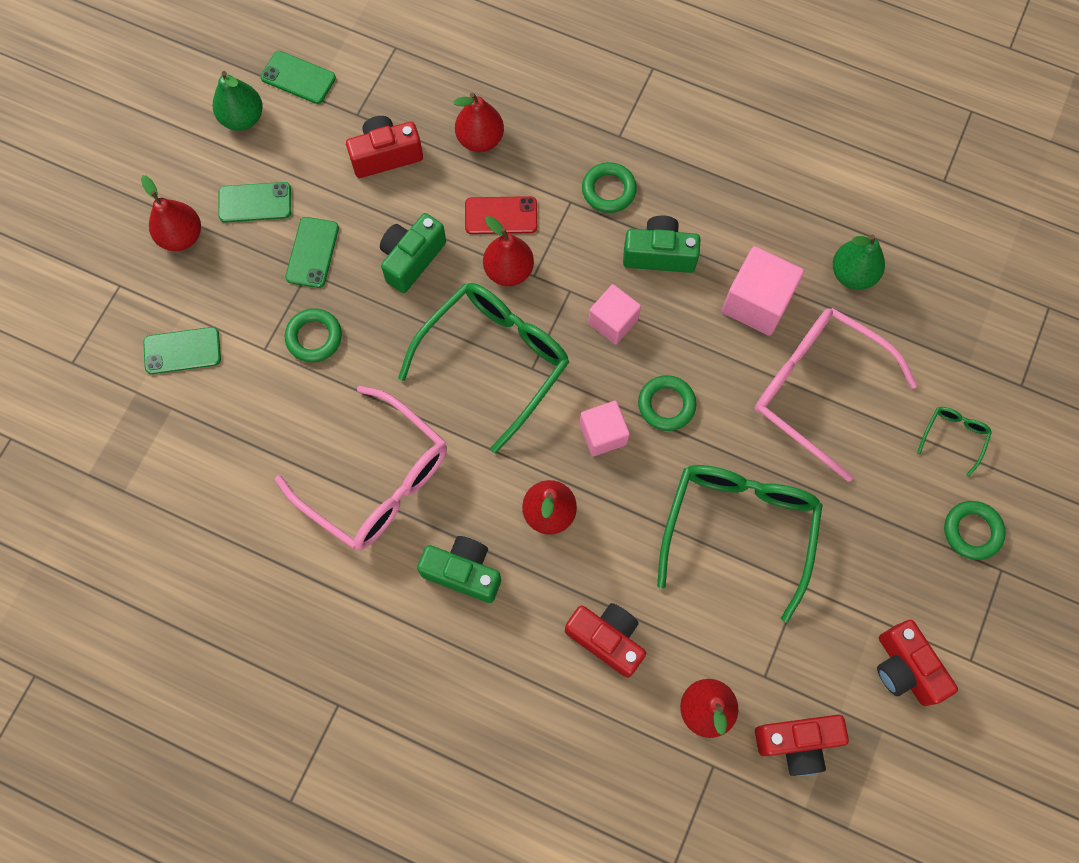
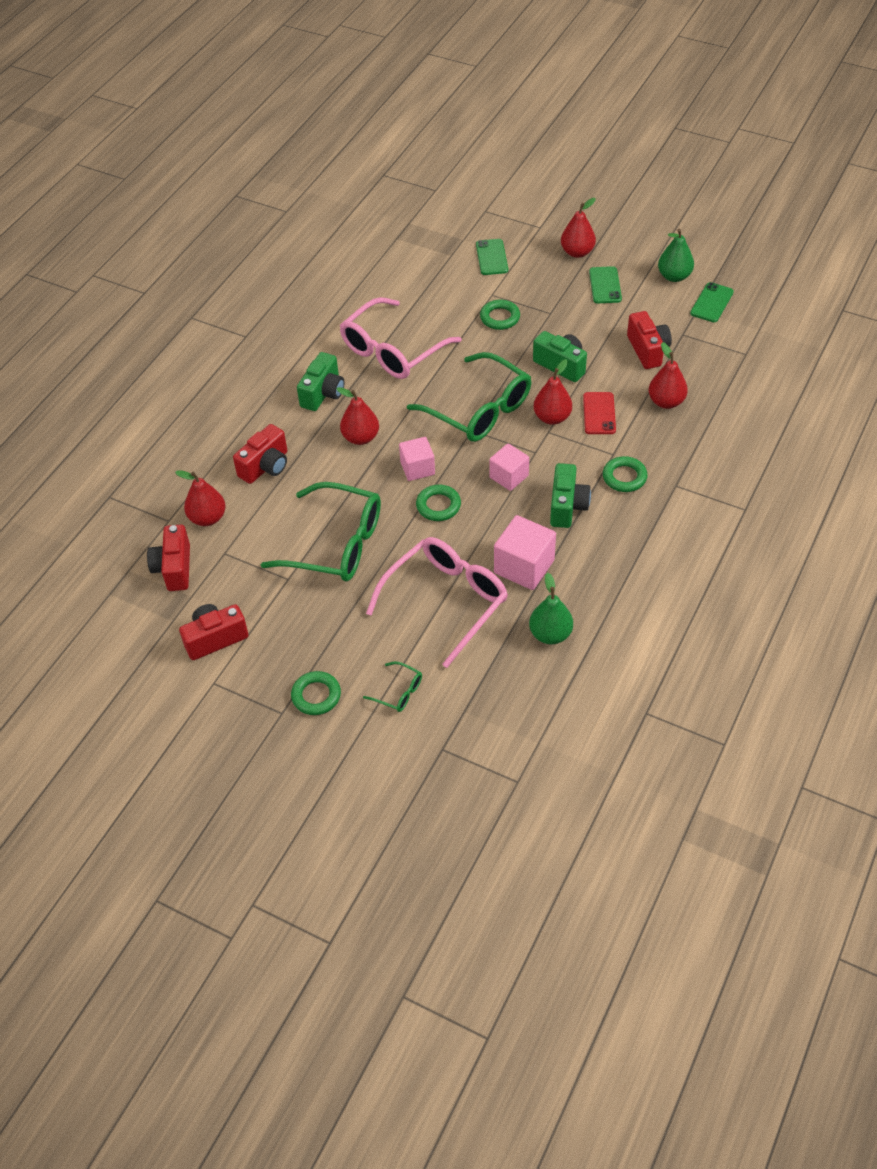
camera: 95 degrees right, 20 degrees down
(312, 252) = (566, 315): green phone -> none

